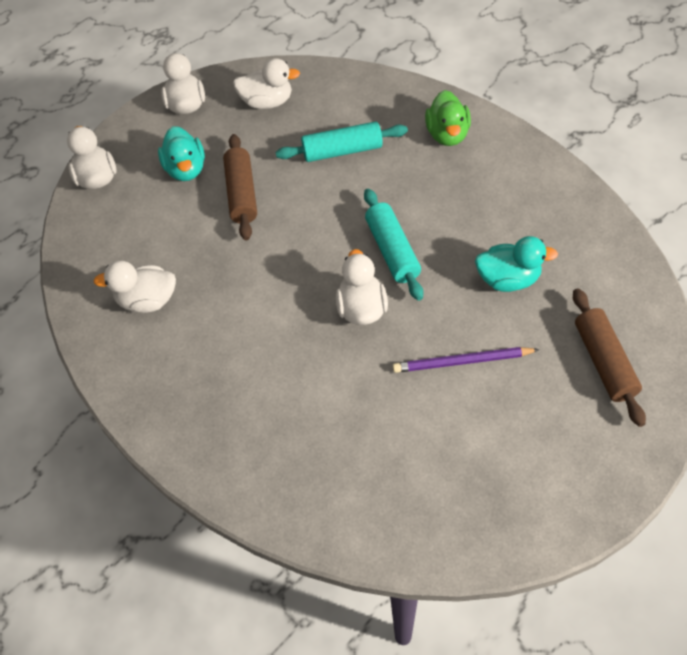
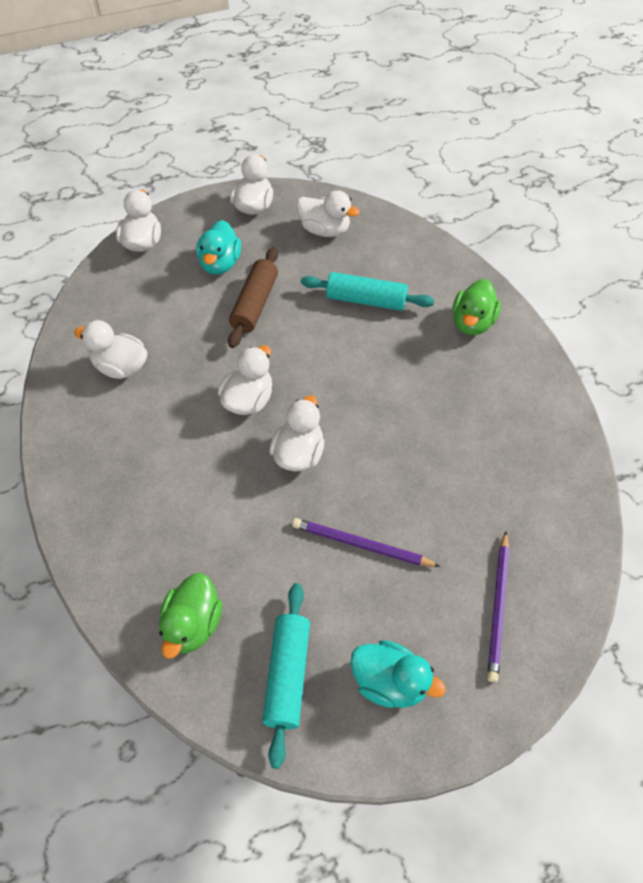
camera: 20 degrees right, 0 degrees up
(288, 281) = (248, 400): none -> white duck
(355, 494) = (193, 624): none -> green duck
(392, 250) = (358, 411): turquoise rolling pin -> turquoise rolling pin (287, 675)
(508, 279) = (450, 485): turquoise duck -> turquoise duck (390, 682)
(604, 362) = (498, 607): brown rolling pin -> purple pencil

